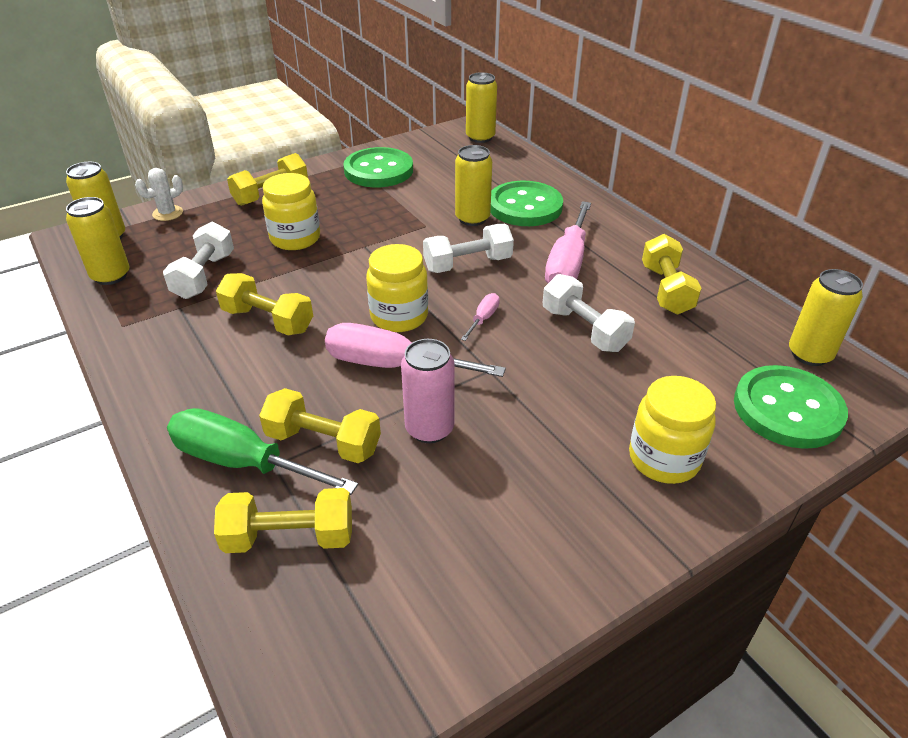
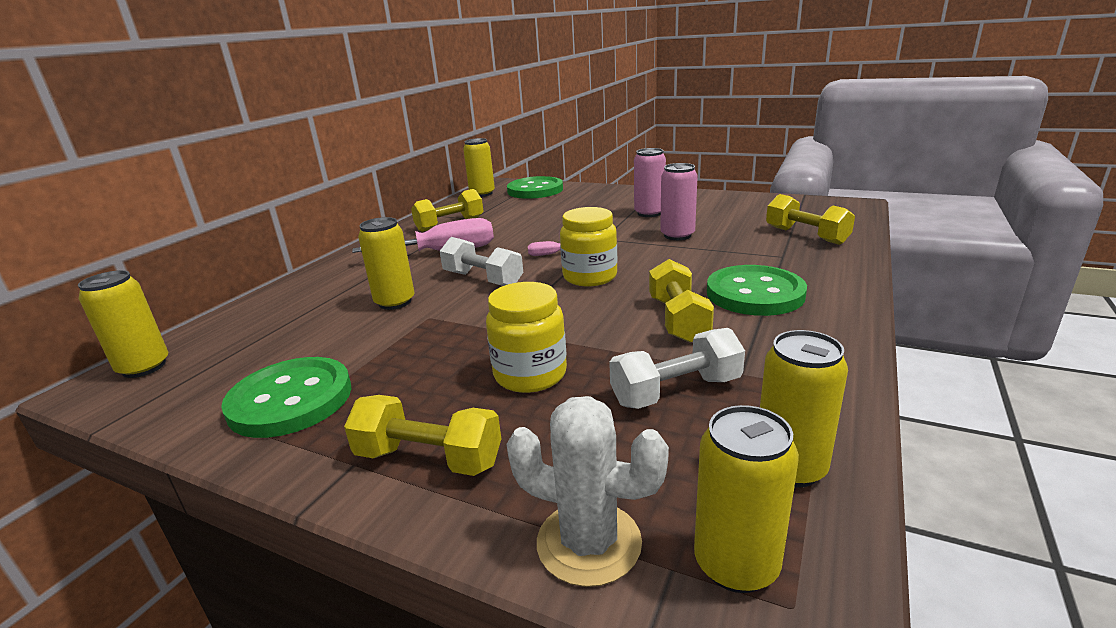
camera: 120 degrees left, 15 degrees down
(167, 213) = (589, 543): white cactus -> white cactus, size x1.56
(242, 462) = (801, 263): green screwdriver -> none
(323, 442) = (741, 252): yellow dumbbell -> none
(392, 365) = (645, 260): pink screwdriver -> none
(525, 206) = (351, 289): green button -> green button (755, 294)
(541, 457) = (649, 213): none -> pink can
(584, 329) = (524, 230): white dumbbell -> none
(664, 459) = (607, 198): yellow jar -> none

